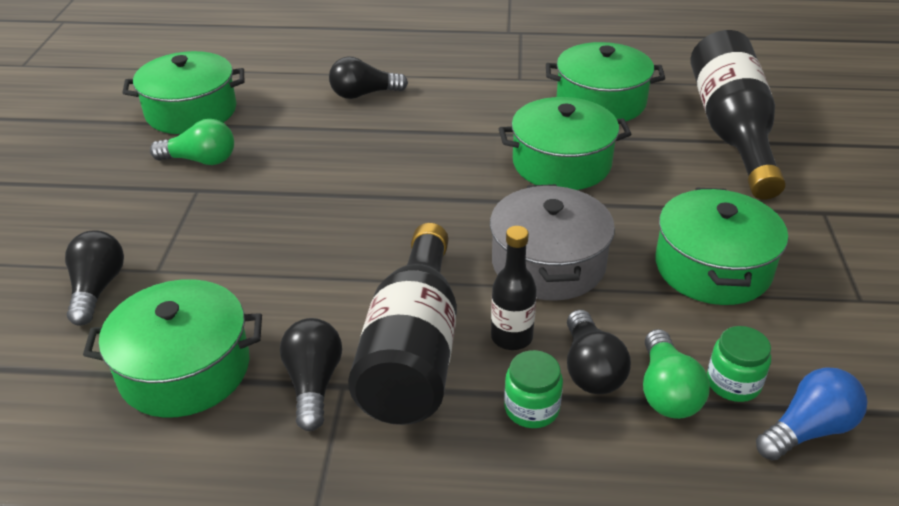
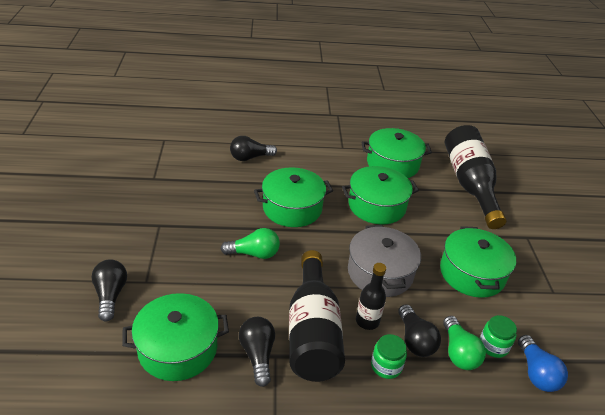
camera: 10 degrees left, 0 degrees up
(191, 111) = (143, 169): green pot -> green pot (292, 208)
(201, 160) = (157, 204): green light bulb -> green light bulb (254, 254)
(808, 430) = (536, 373): blue light bulb -> blue light bulb turned 120 degrees clockwise

